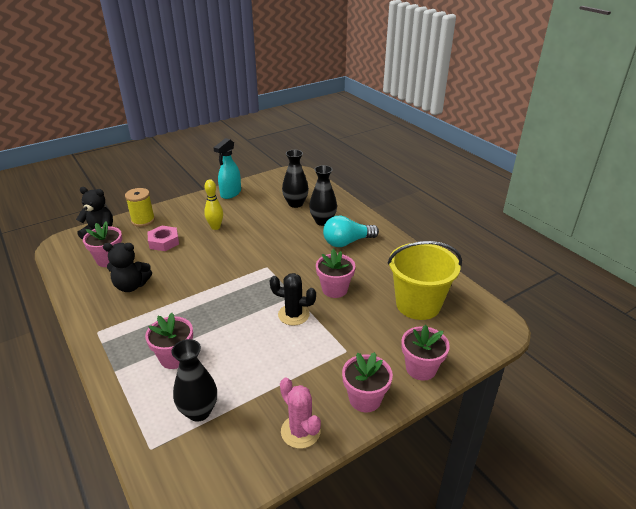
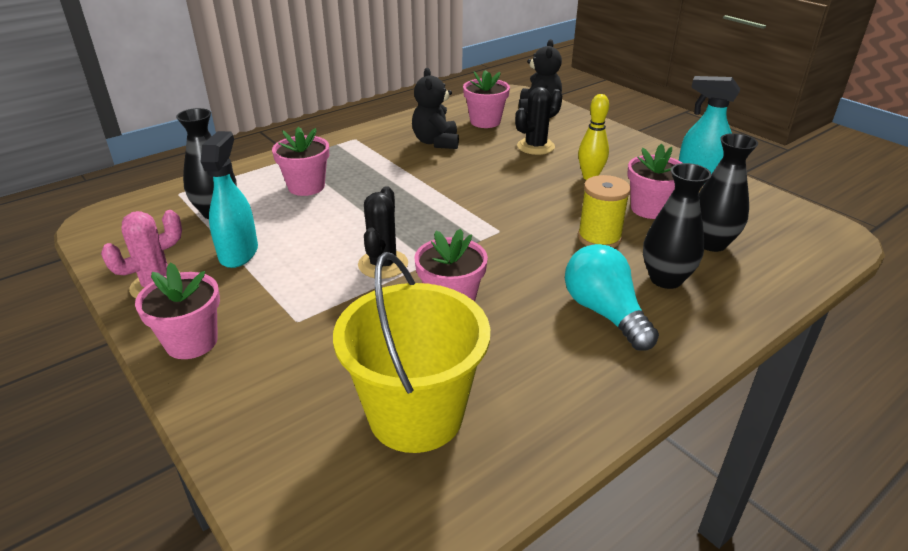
camera: 85 degrees right, 0 degrees up
(143, 220) = (580, 126): yellow spool -> yellow spool (599, 238)
(164, 242) = (535, 146): pink nut -> black cactus
(265, 388) = (239, 253): none -> turquoise spray bottle
(421, 368) = (238, 410): pink flower pot -> pink flower pot (650, 209)

